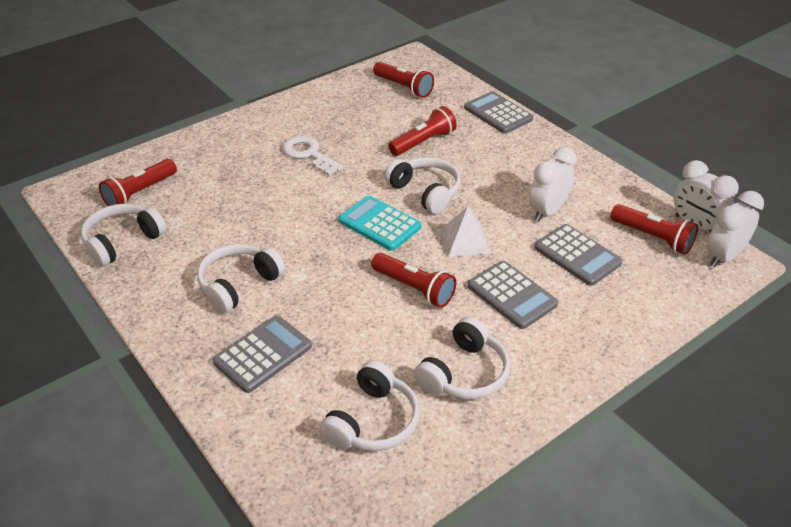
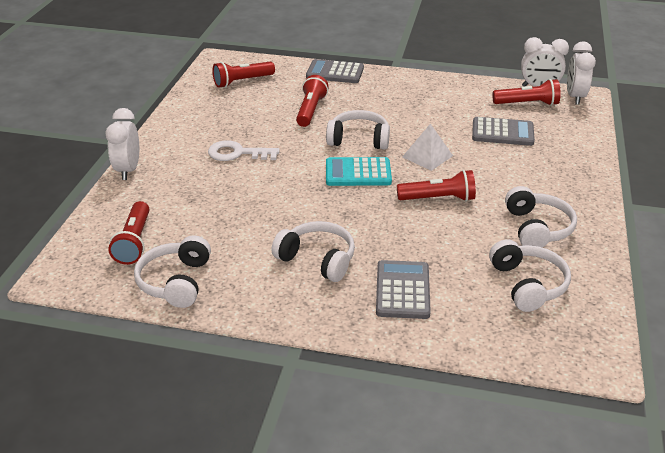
camera: 40 degrees left, 5 degrees down
(238, 284) = (317, 259): white headphones -> white headphones turned 120 degrees clockwise
(403, 87) = (242, 81): red flashlight -> red flashlight turned 150 degrees clockwise
(512, 295) = (499, 172): grey calculator -> none
(547, 211) = (451, 116): white clock -> white clock (128, 170)

